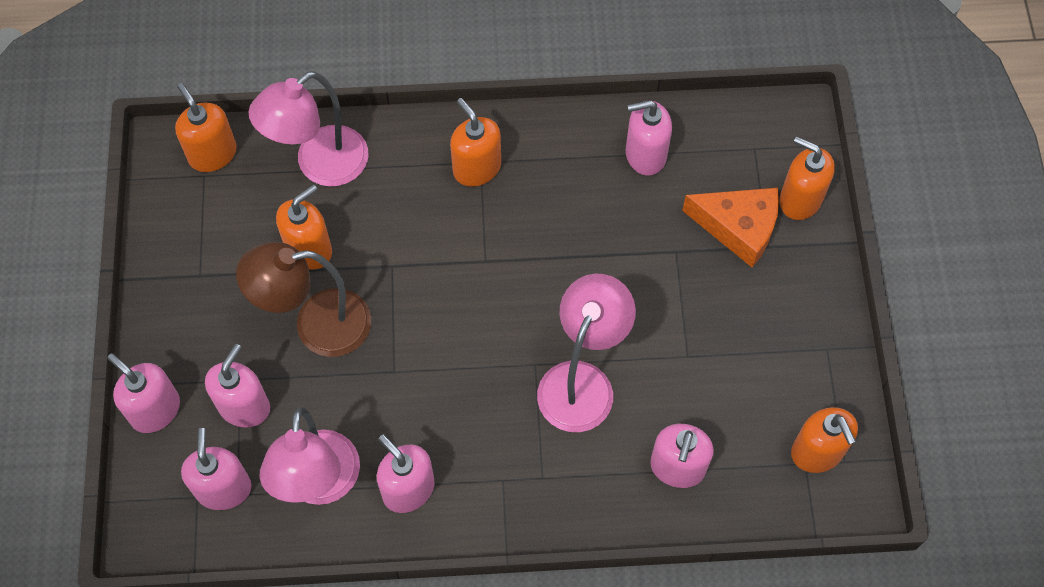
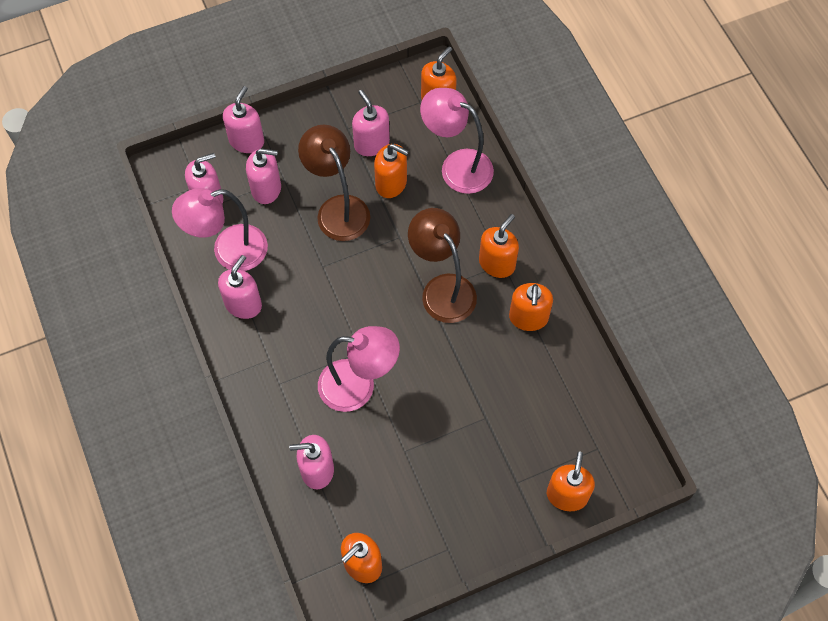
camera: 70 degrees right, 0 degrees up
(486, 240) = (442, 289): none -> brown lamp
(563, 160) = (528, 318): none -> orange soap dispenser
(645, 155) = (557, 372): pink soap dispenser -> pink soap dispenser (371, 143)
(738, 228) = (523, 456): orange cheese -> none

